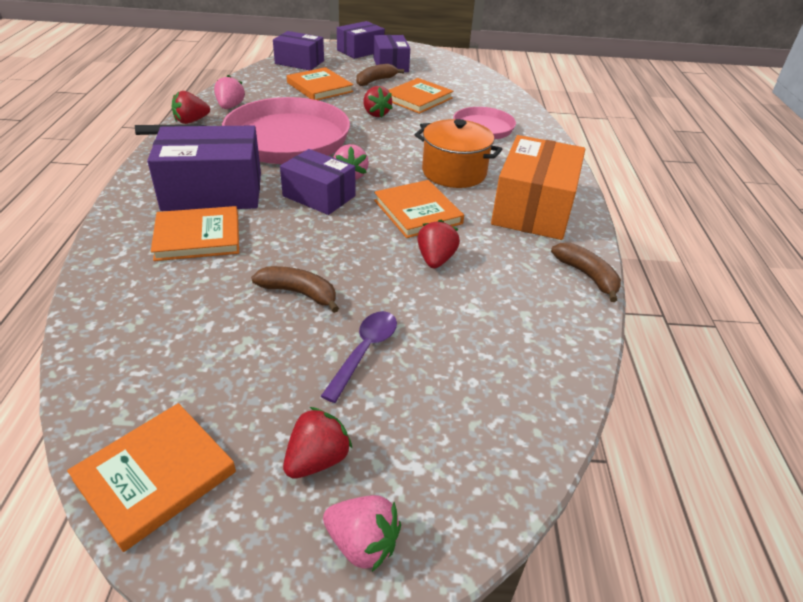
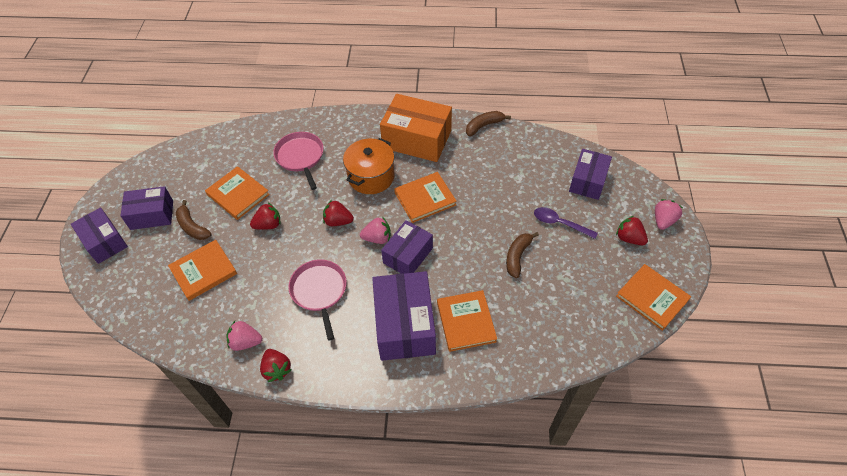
camera: 85 degrees left, 15 degrees up
(279, 141) = (319, 291): pink pan -> pink pan, size x0.54
(299, 62) = (131, 296): purple box -> purple box (588, 181)
(435, 259) = (477, 191): red strawberry -> red strawberry (338, 221)

